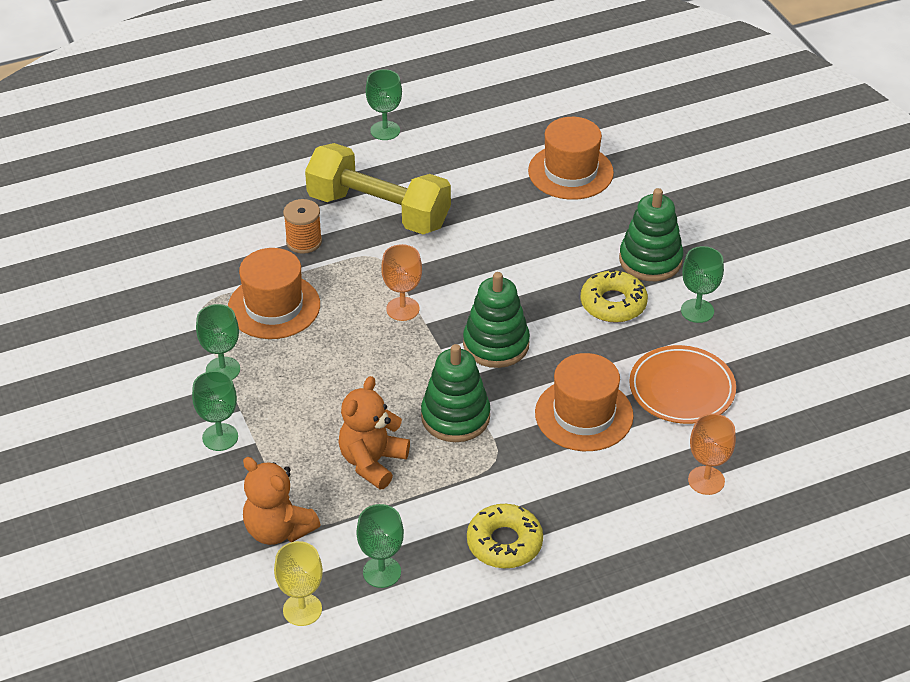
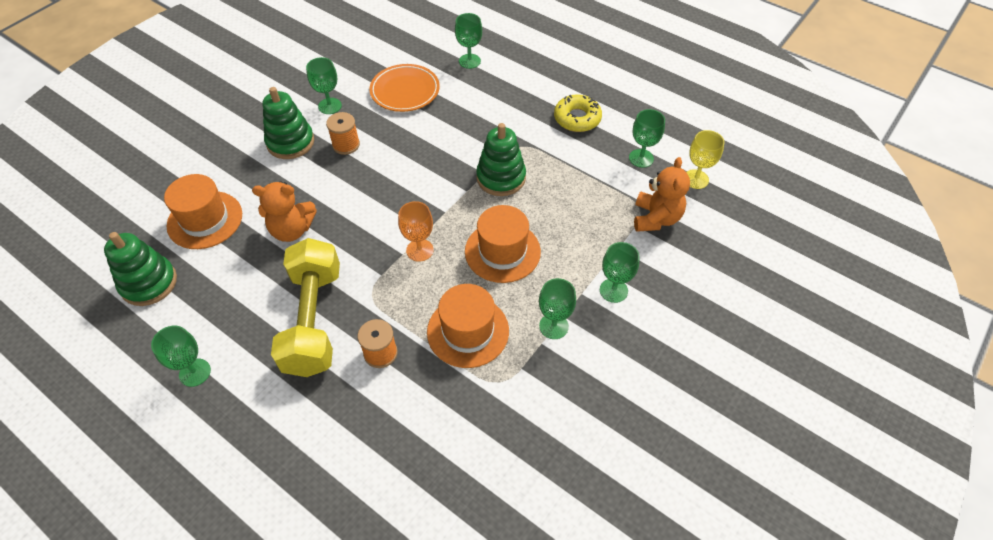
camera: 120 degrees left, 10 degrees up
(372, 462) = (568, 200): orange teddy bear -> orange teddy bear (292, 230)
(496, 344) = (422, 185): green stacking toy -> green stacking toy (149, 283)
(584, 414) = (455, 123): orange hat -> orange hat (502, 251)
(613, 304) = (346, 145): yellow donut -> orange spool
(706, 480) = (469, 61): orange goblet -> green goblet

